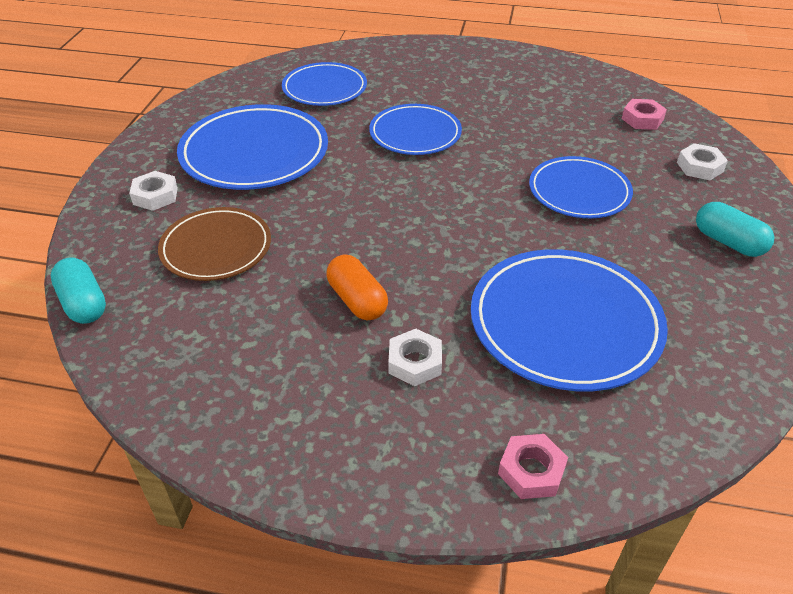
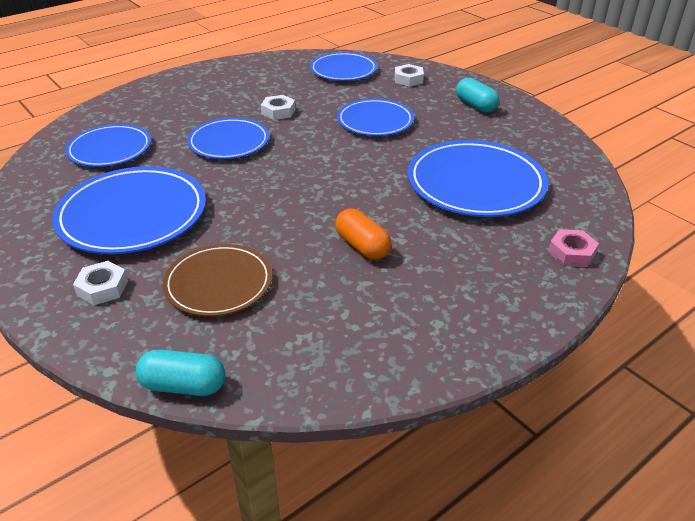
camera: 50 degrees left, 5 degrees down
(357, 300) = (362, 246): orange capsule -> orange capsule turned 45 degrees clockwise
(415, 362) = (445, 251): white nut -> white nut (278, 112)
(642, 119) = (343, 70): pink nut -> blue plate
(728, 242) = (475, 105): turquoise capsule -> turquoise capsule turned 60 degrees clockwise

